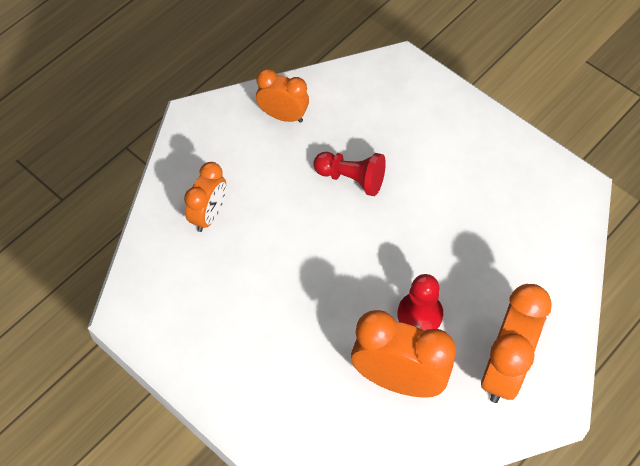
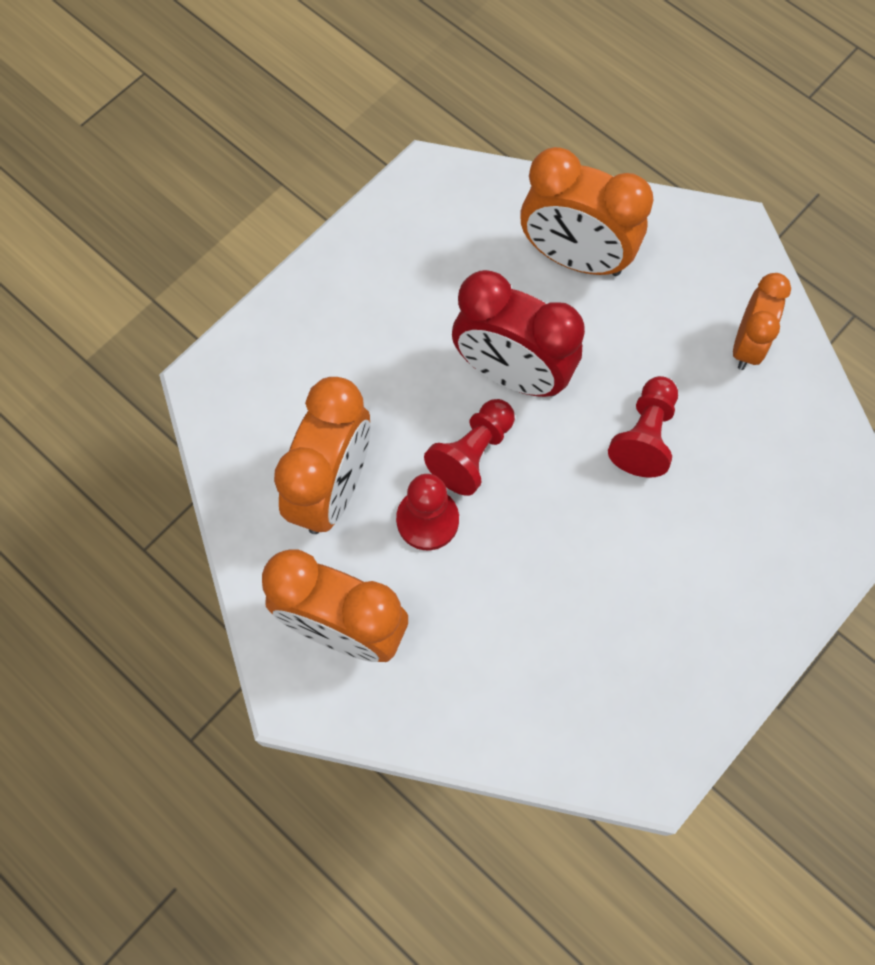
camera: 90 degrees right, 10 degrees up
(209, 215) = (575, 258): orange clock -> orange clock, size x1.62
(304, 258) = (511, 374): none -> red clock
(367, 285) = (472, 454): none -> red pawn

